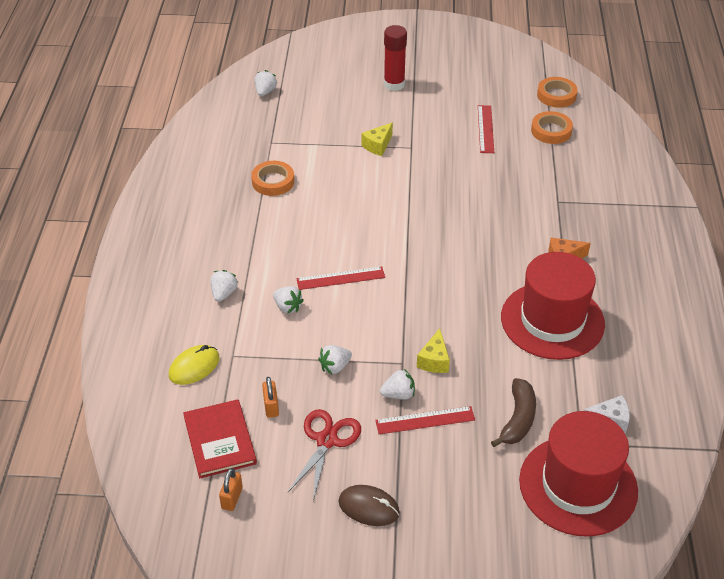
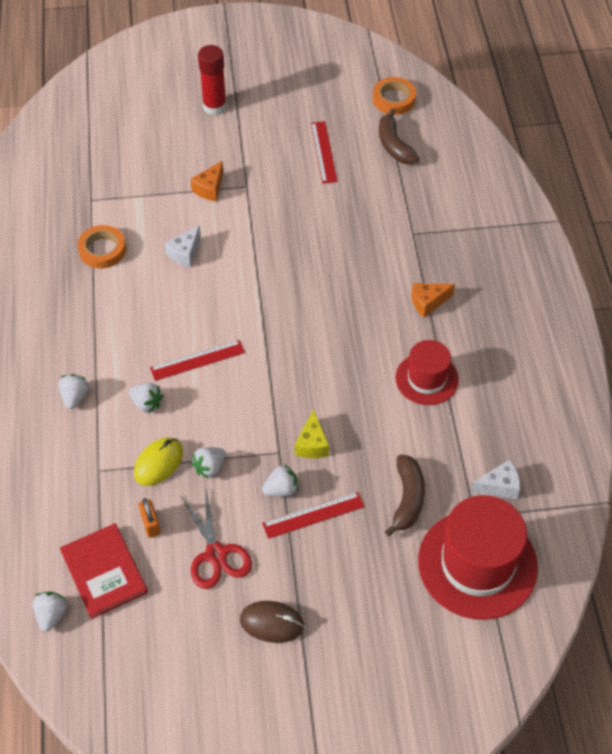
camera: 10 degrees left, 10 degrees up
(194, 367) = (60, 490): yellow mouse -> yellow mouse (158, 463)
(232, 498) = (129, 636): orange padlock -> none
(265, 92) = (72, 134): white strawberry -> white strawberry (51, 615)
(327, 440) = (216, 554): red scissors -> red scissors turned 150 degrees clockwise
(346, 193) = (185, 253): none -> white cheese
(378, 145) = (210, 188): yellow cheese -> orange cheese
(551, 131) = (394, 145): orange tape -> brown banana
(552, 320) = (426, 379): red hat -> red hat, size x0.58

